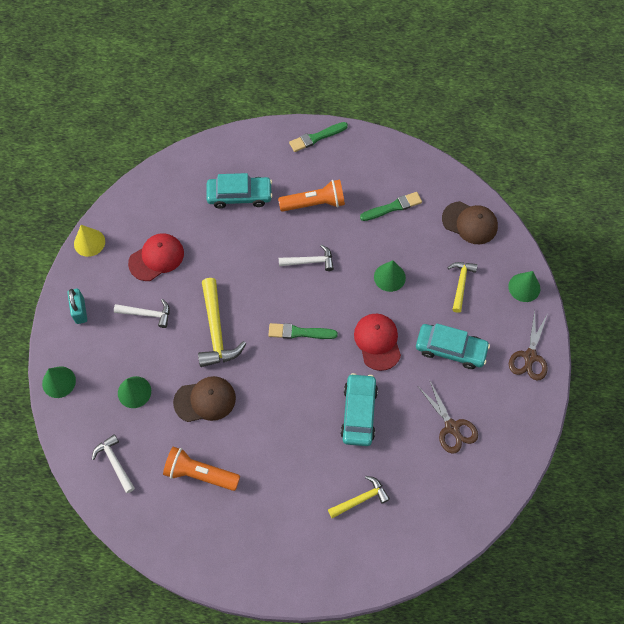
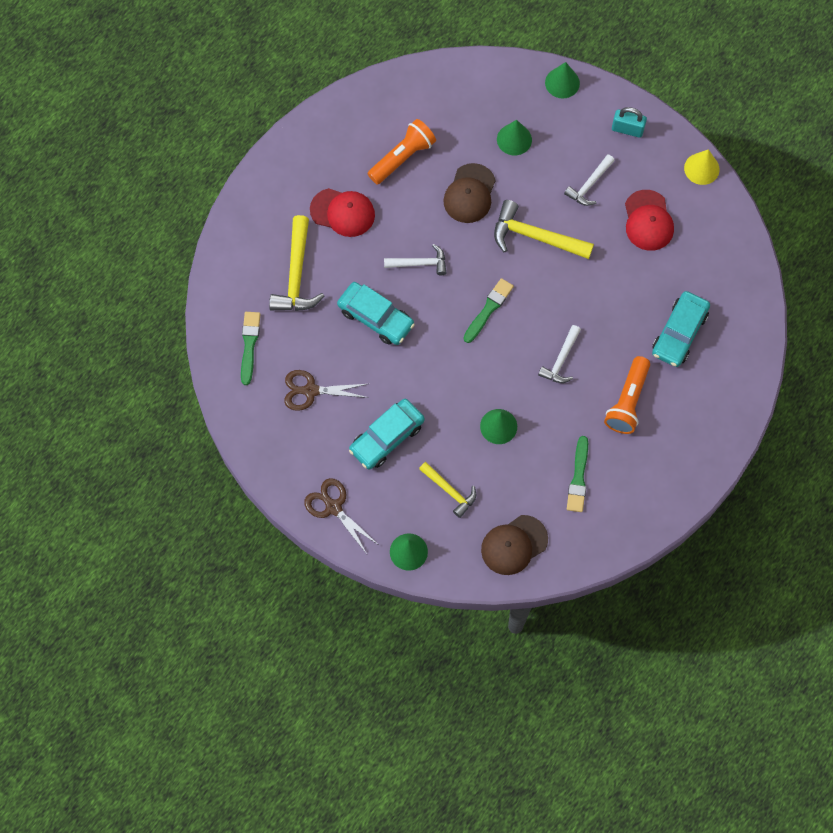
camera: 120 degrees right, 5 degrees up
(115, 463) = (455, 95): white hammer -> white hammer (419, 263)
(316, 137) = (712, 449): green brush -> green brush (249, 345)
(360, 499) = (296, 274): yellow hammer -> yellow hammer, size x1.63
(377, 342) = (436, 374): red cap -> red cap (343, 212)

